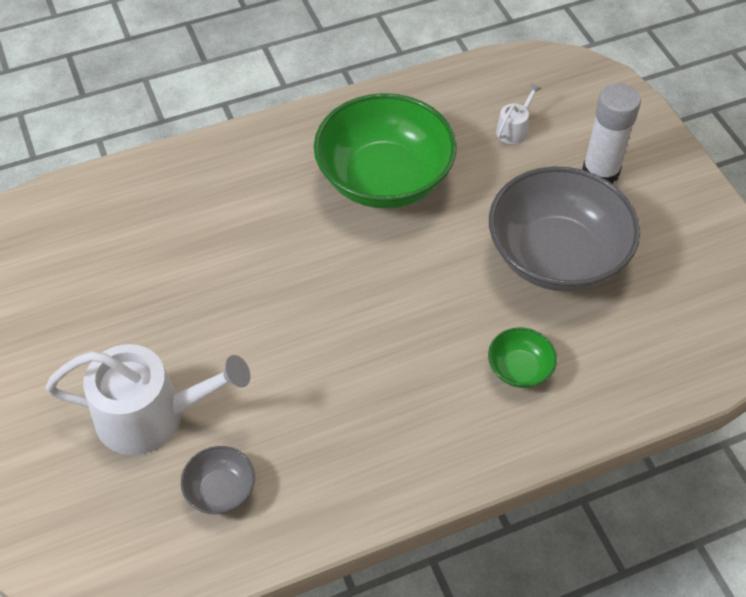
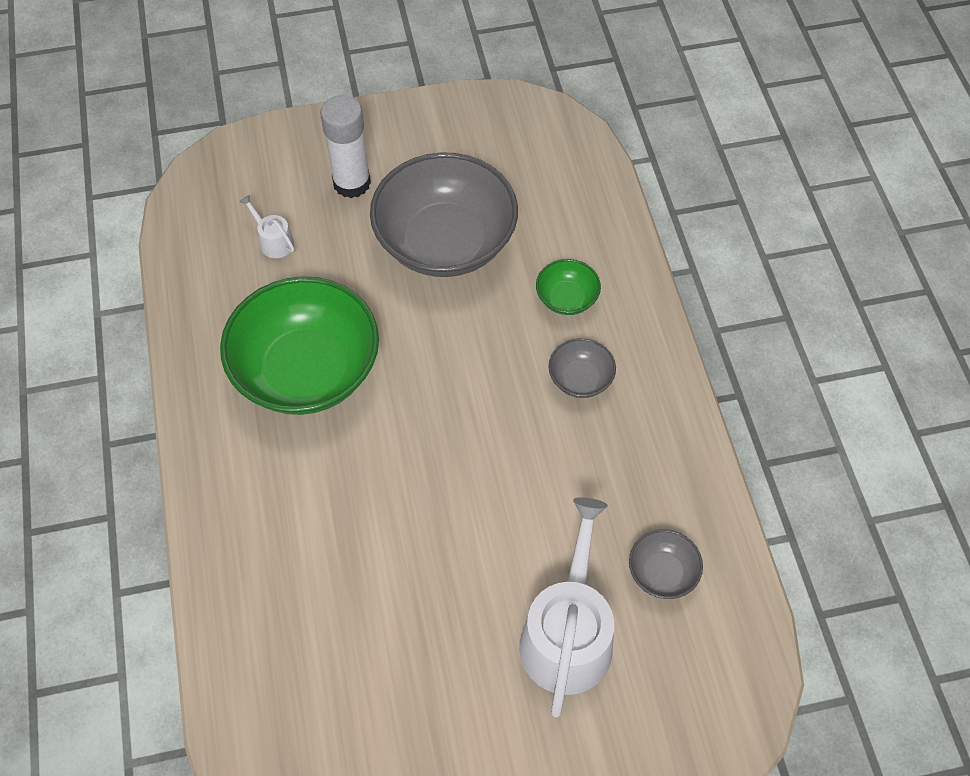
camera: 80 degrees left, 5 degrees up
(425, 393) = (580, 379): none -> grey bowl

